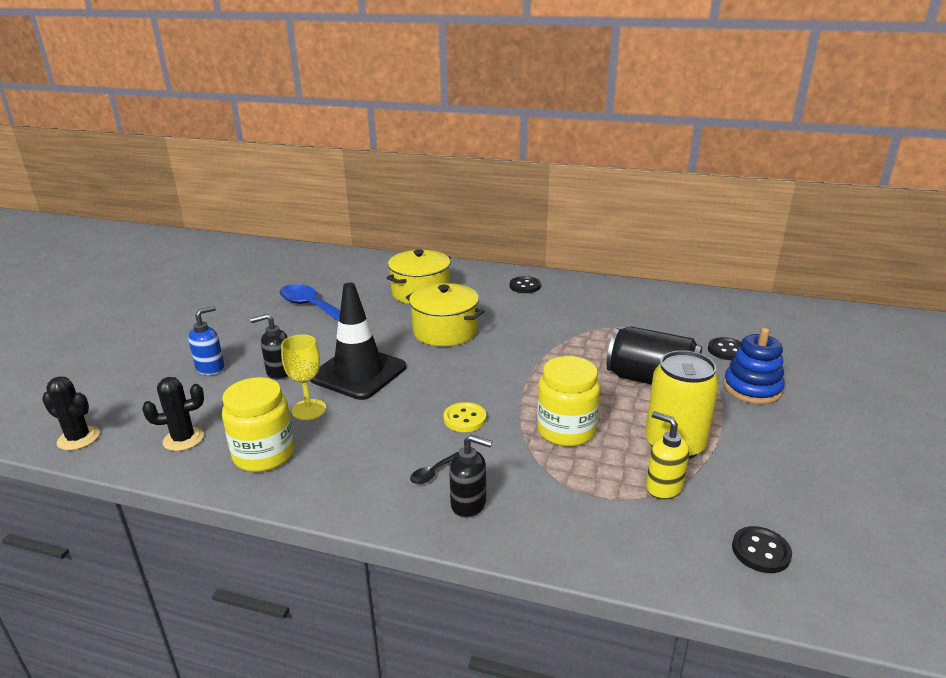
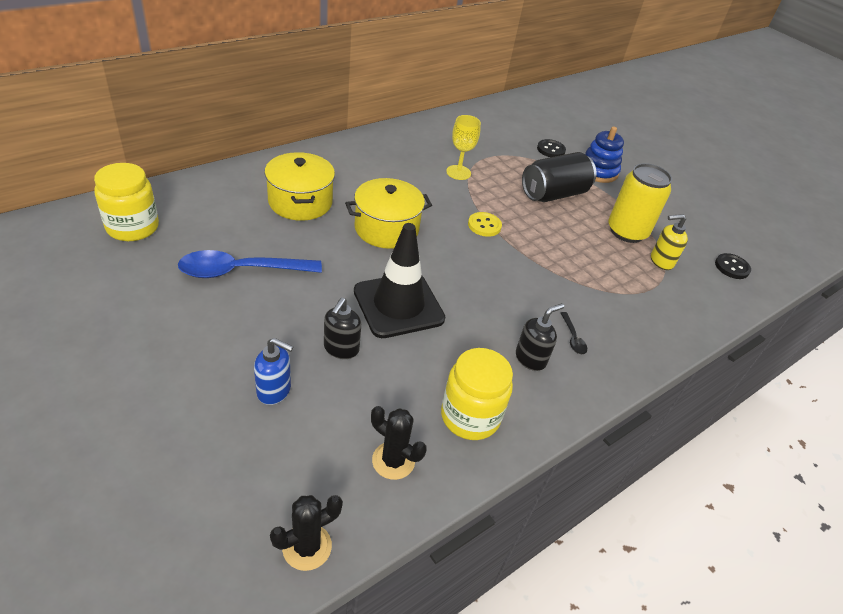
camera: 60 degrees left, 15 degrees up
(183, 439) = (393, 461): black cactus -> black cactus turned 75 degrees counterclockwise
(210, 368) = (274, 391): blue soap dispenser -> blue soap dispenser turned 120 degrees clockwise
(309, 409) = (426, 360): yellow goblet -> yellow goblet (458, 172)
(465, 419) = (522, 290): yellow button -> yellow button (484, 225)
(469, 504) = (620, 342): black soap dispenser -> black soap dispenser (530, 358)
(525, 286) = (365, 155): black button -> none
(566, 431) = (577, 258): yellow jar -> yellow jar (132, 227)

